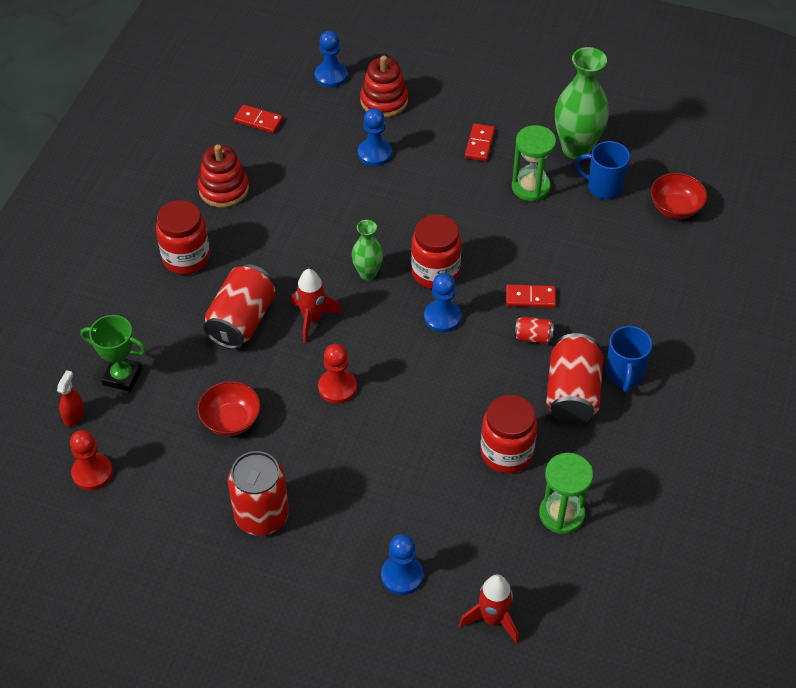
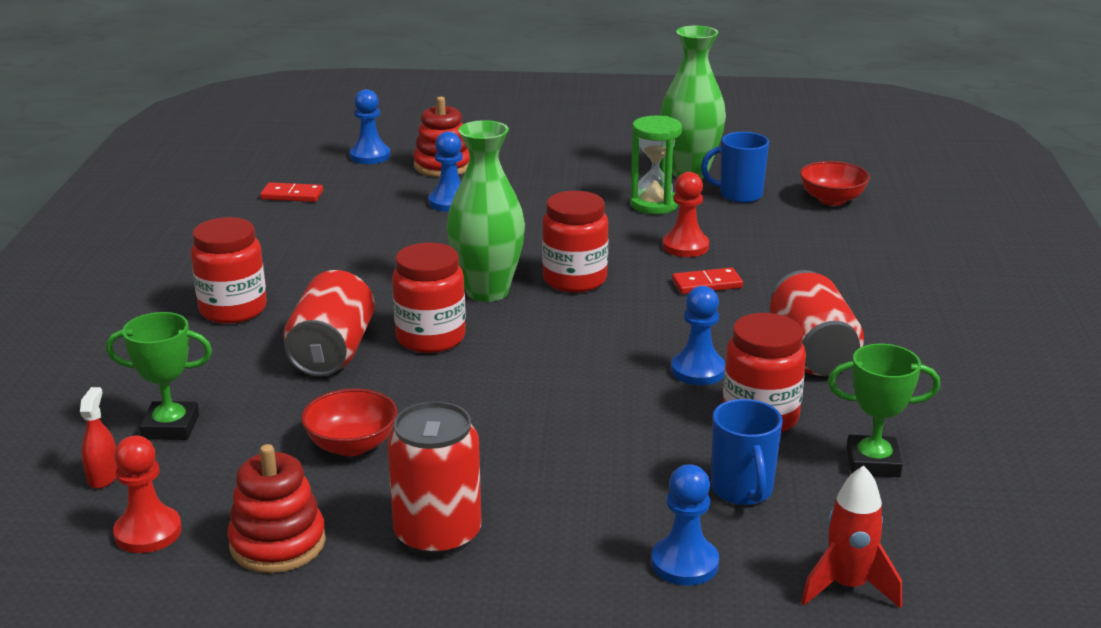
camera: 15 degrees left, 25 degrees down
(223, 189) = (266, 250): red stacking toy -> red stacking toy (278, 543)
(312, 319) = (430, 338): red rocket -> red jar
(337, 387) = (493, 392): red pawn -> red pawn (685, 246)
(367, 273) = (487, 291): green vase -> green vase, size x1.81
(442, 317) = (604, 314): blue pawn -> blue pawn (698, 370)
(479, 144) = (574, 182): red domino -> none
(533, 337) = (730, 314): red can -> none
(561, 514) = (873, 462): green hourglass -> green trophy
(624, 375) = (865, 329): blue mug -> blue mug (742, 491)

